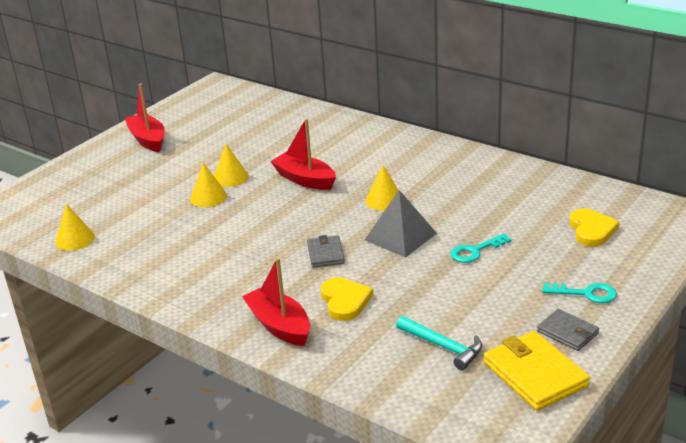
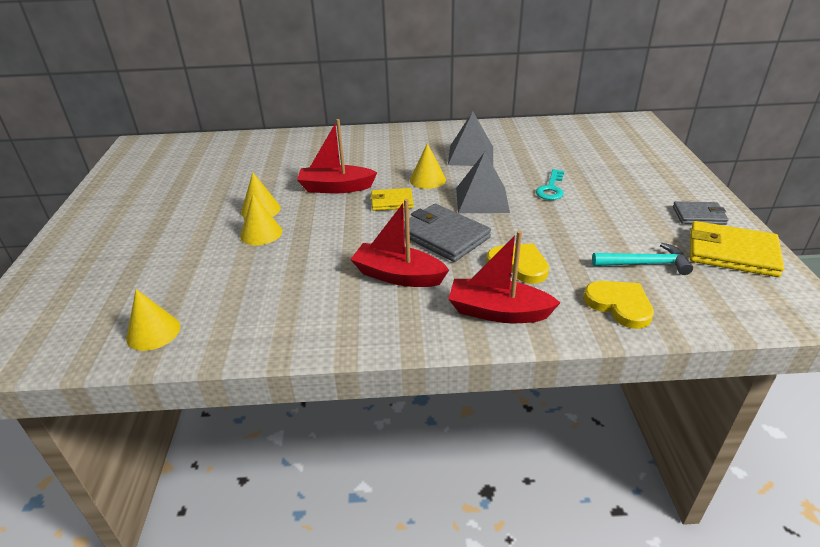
camera: 40 degrees left, 5 degrees up
(148, 140) = (120, 208): red boat -> red boat (398, 276)
(325, 254) = (443, 236): grey wallet -> grey wallet, size x1.68
(328, 209) = (392, 202): none -> yellow wallet
(455, 191) = (471, 155): none -> grey pyramid
(586, 293) = (664, 186): turquoise key -> none
(591, 230) = (598, 148): yellow heart -> yellow heart (619, 305)

